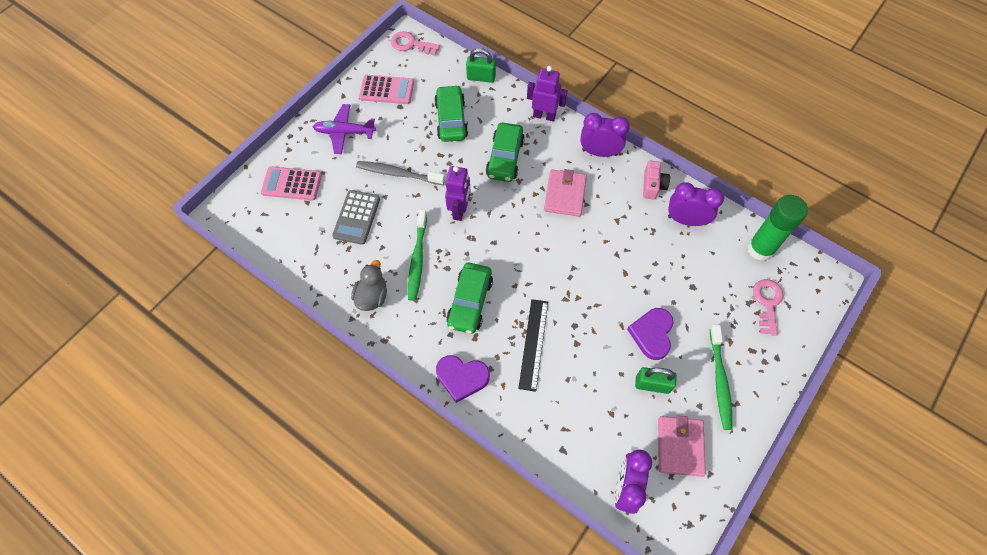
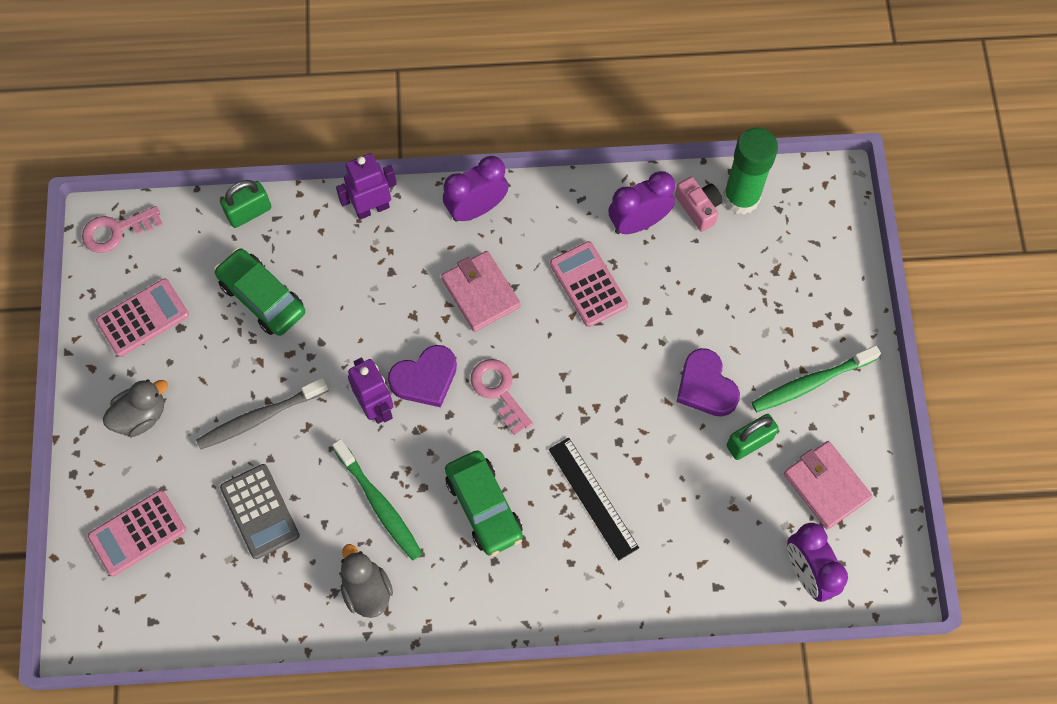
camera: 40 degrees left, 5 degrees up
(344, 132) = (141, 415): purple plane -> grey duck
(462, 378) = (549, 598): purple heart -> purple heart (425, 378)
(505, 158) = (372, 299): green car -> none
(629, 232) = (588, 284): none -> pink calculator
(653, 185) = (569, 206): pink camera -> pink camera (698, 208)
(720, 380) = (811, 383): green toothbrush -> green toothbrush turned 105 degrees clockwise
(767, 303) = (794, 257): pink key -> pink key (499, 391)

